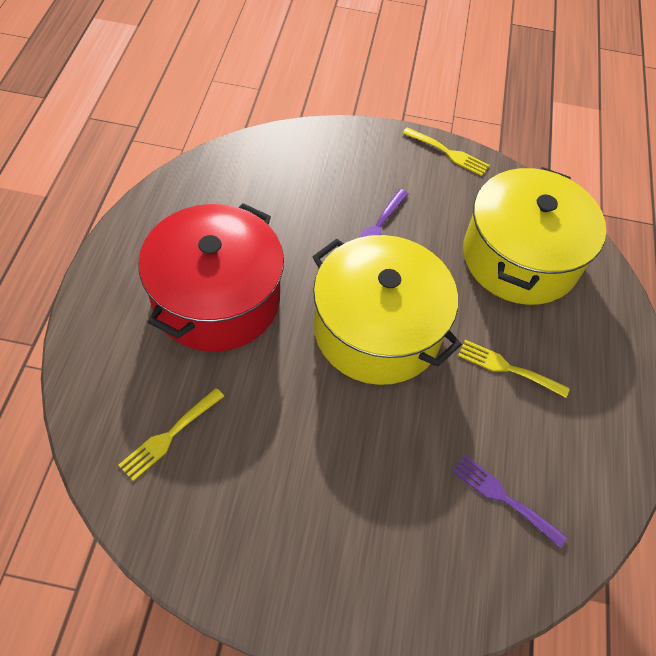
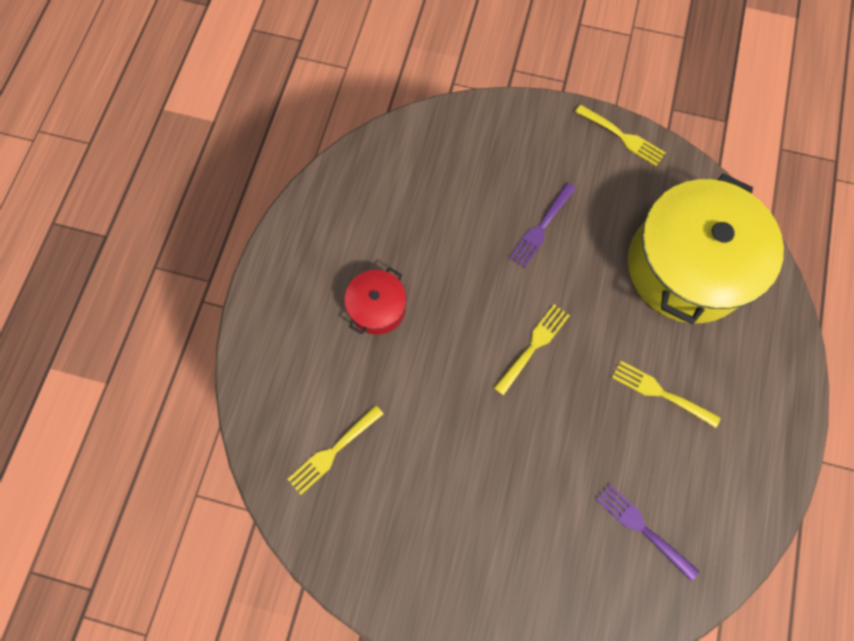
camera: 10 degrees right, 15 degrees up
(216, 299) = (377, 308): red pot -> red pot, size x0.46
(377, 330) = (533, 346): yellow pot -> yellow fork

